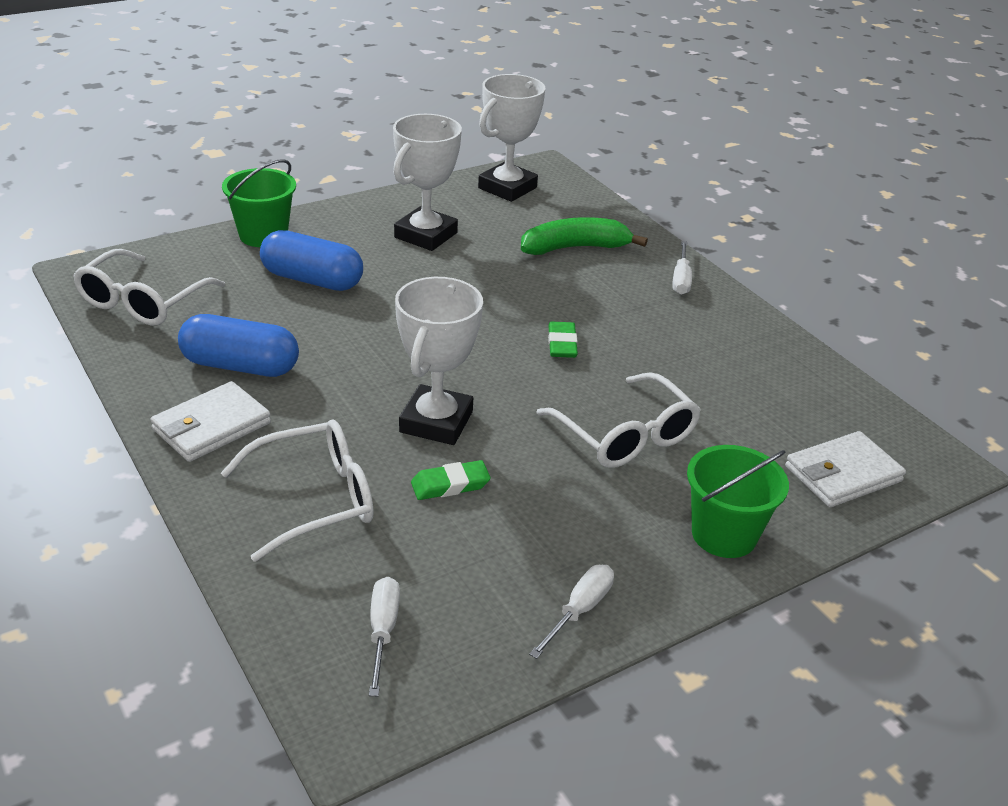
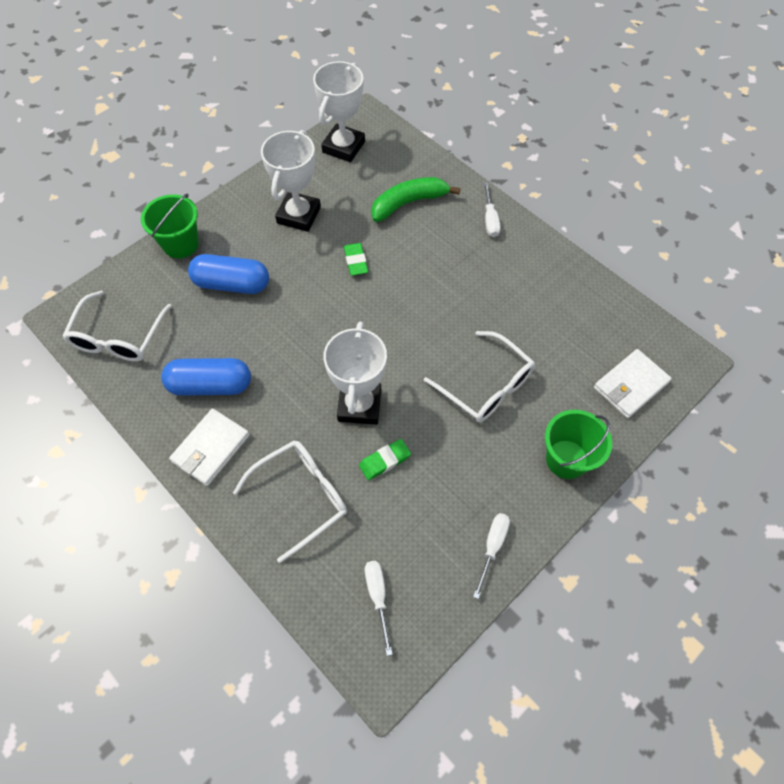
camera: 10 degrees left, 25 degrees up
(562, 344) = (424, 307): green eraser -> green eraser (355, 261)

